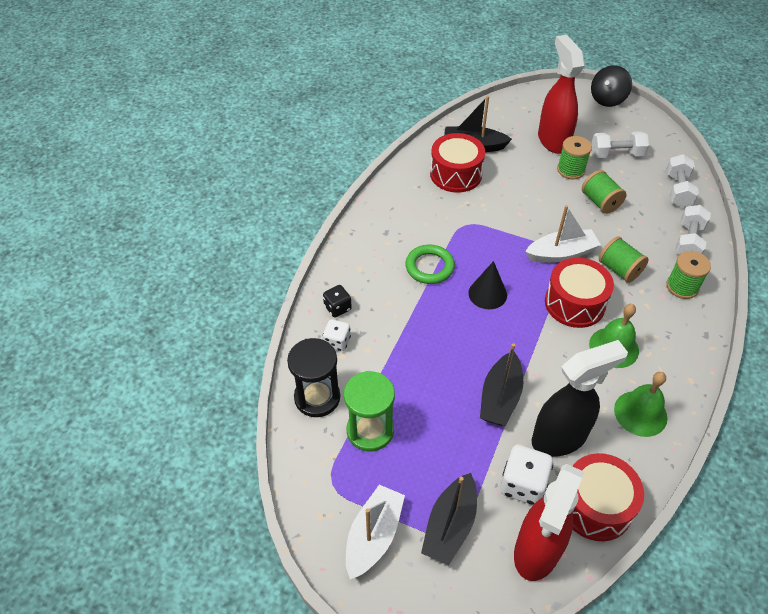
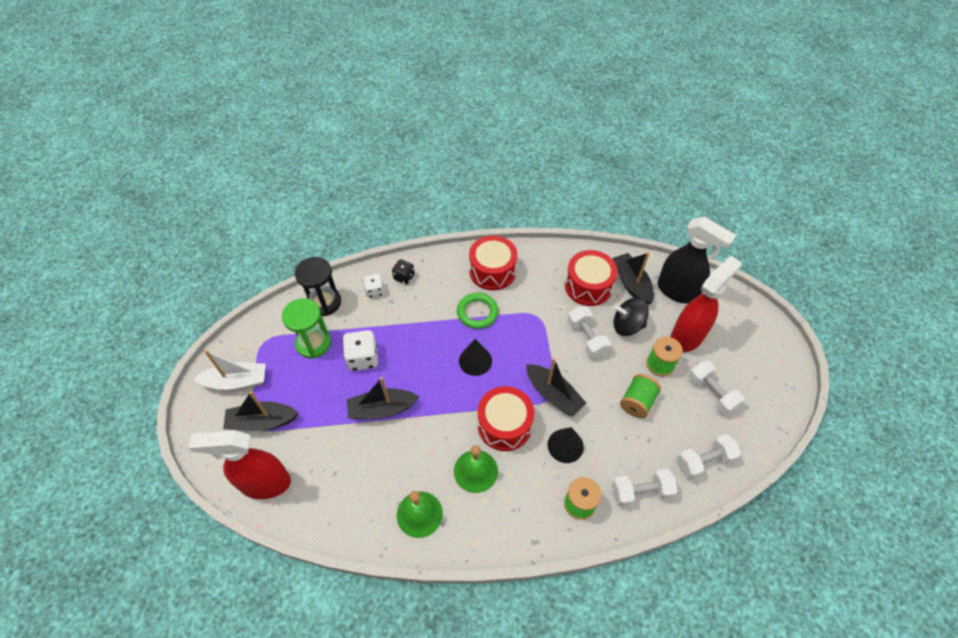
camera: 60 degrees right, 5 degrees up
(513, 202) = (586, 338): none -> white dumbbell
(523, 484) = (314, 453): white dice -> white dice (363, 358)
(560, 438) = (366, 463): black spray bottle -> black spray bottle (677, 291)
(561, 253) = (553, 395): white boat -> black boat
(595, 505) = (318, 509): red drum -> red drum (492, 271)
(607, 99) = (784, 358): black spinning top -> black spinning top (627, 325)
(619, 269) = (565, 445): green spool -> black cone

